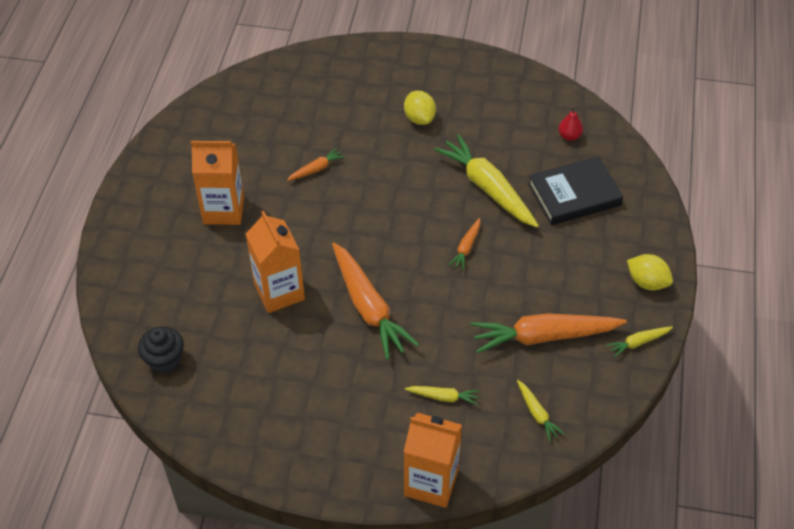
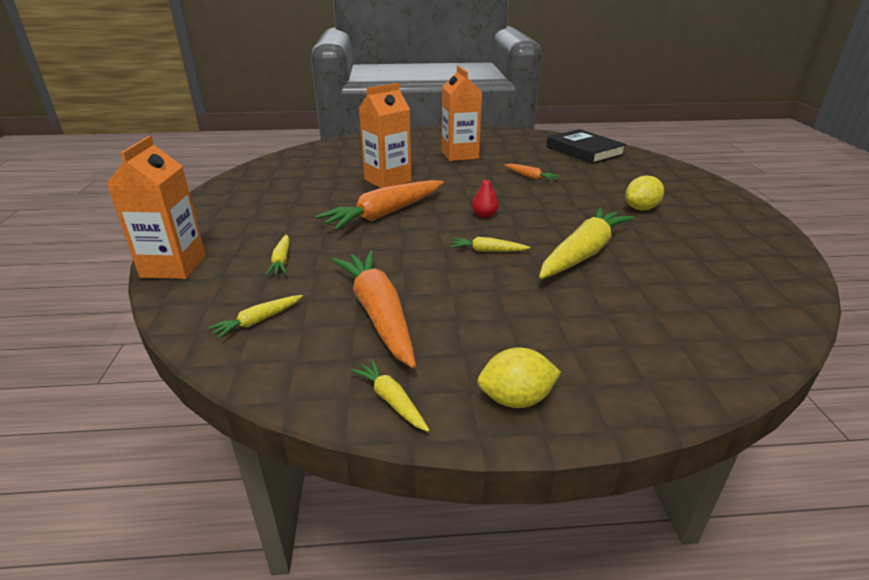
camera: 75 degrees right, 20 degrees down
(165, 360) = (311, 157): black cupcake -> none
(466, 248) = (487, 251): orange carrot -> yellow carrot
(569, 136) = (730, 298): red pear -> red pear (484, 215)
(574, 194) = (630, 312): black book -> black book (584, 151)
(647, 282) = (516, 399): yellow lemon -> yellow lemon turned 60 degrees clockwise

